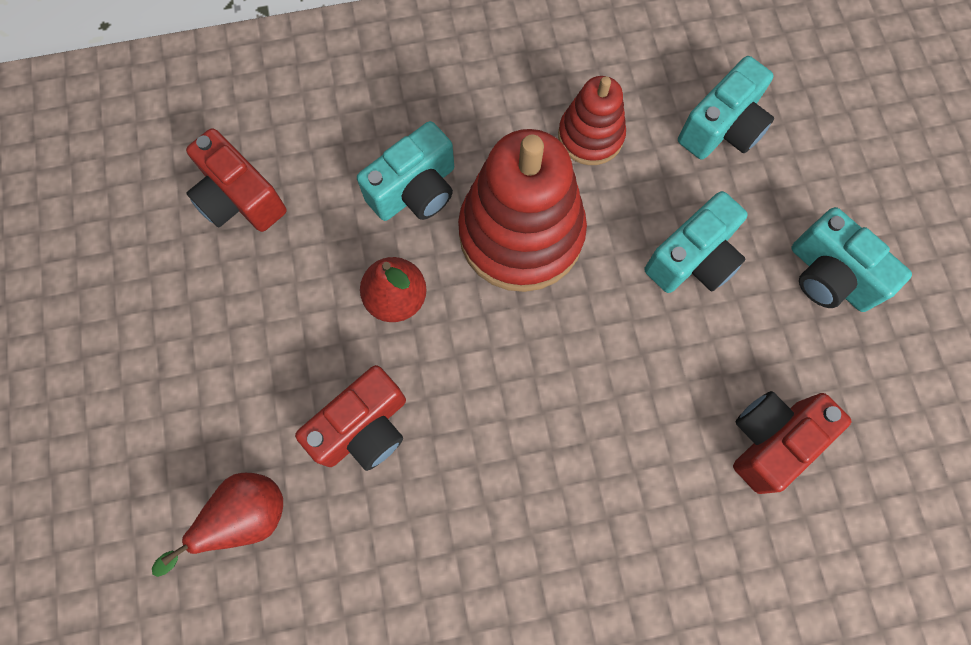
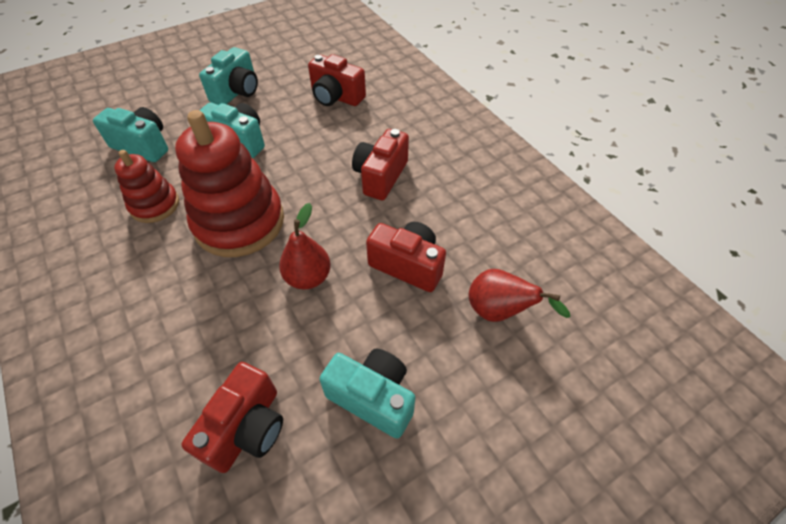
camera: 110 degrees left, 20 degrees down
(415, 190) = (215, 294): turquoise camera -> turquoise camera (373, 397)
(543, 450) = (380, 176): none -> red camera

